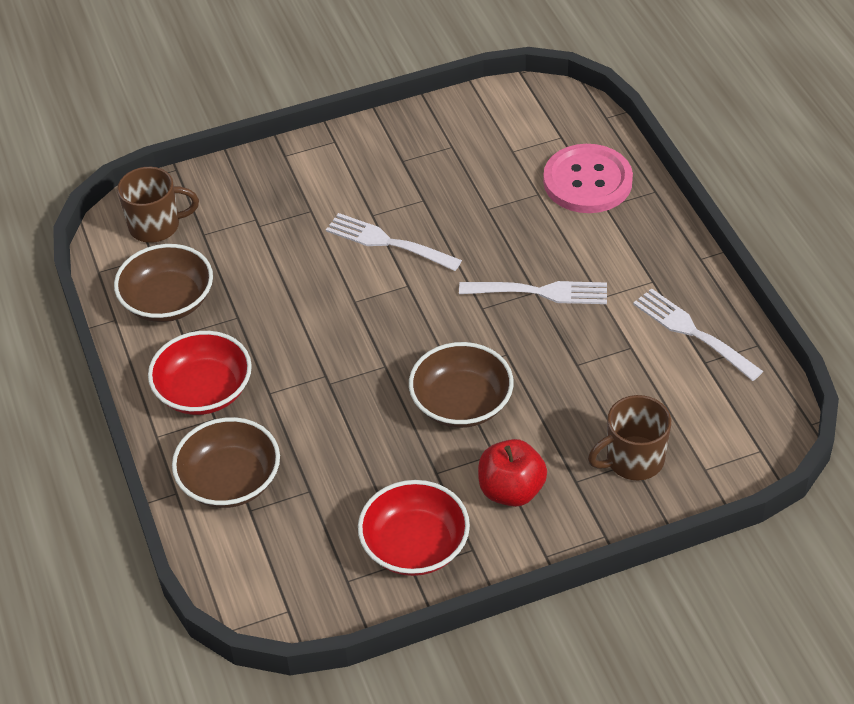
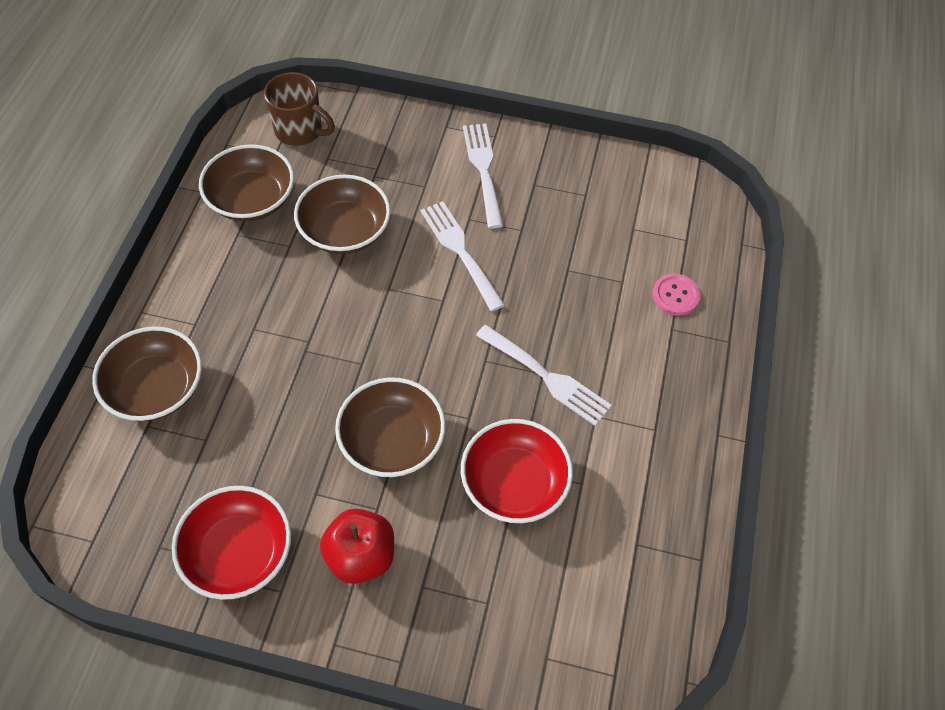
camera: 30 degrees right, 10 degrees up
(204, 391) = (208, 295): red bowl -> red bowl (514, 483)
(275, 280) = (345, 231): none -> brown bowl
(587, 181) = (675, 295): pink button -> pink button, size x0.51
(633, 460) = (490, 601): brown mug -> none
(692, 332) = (650, 506): white fork -> white fork (483, 170)

